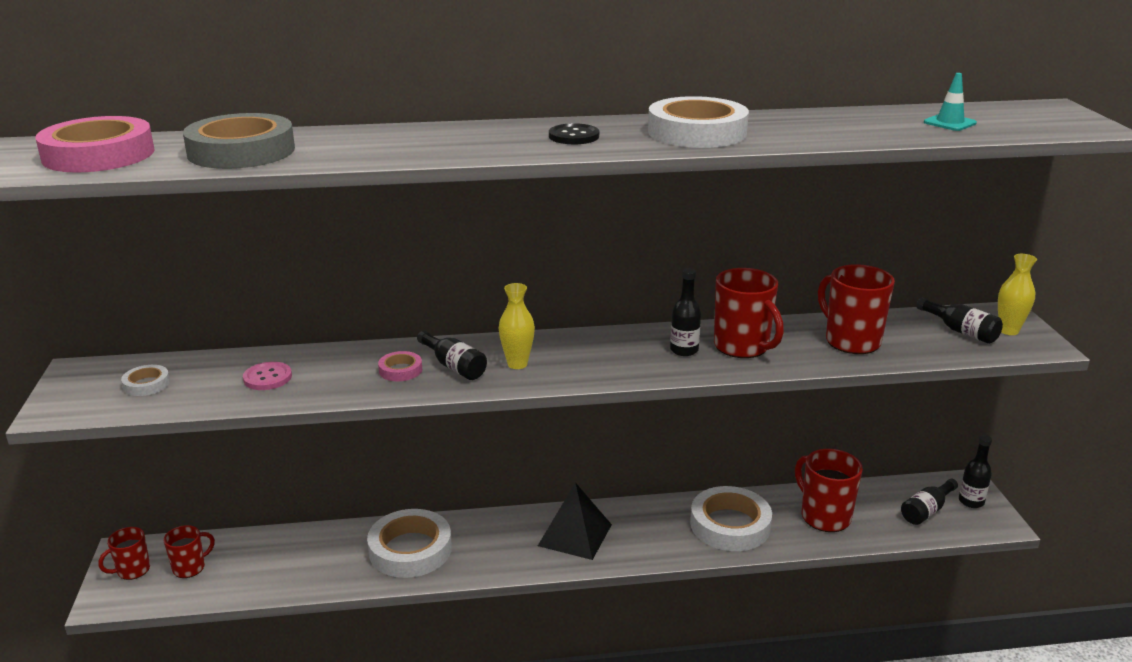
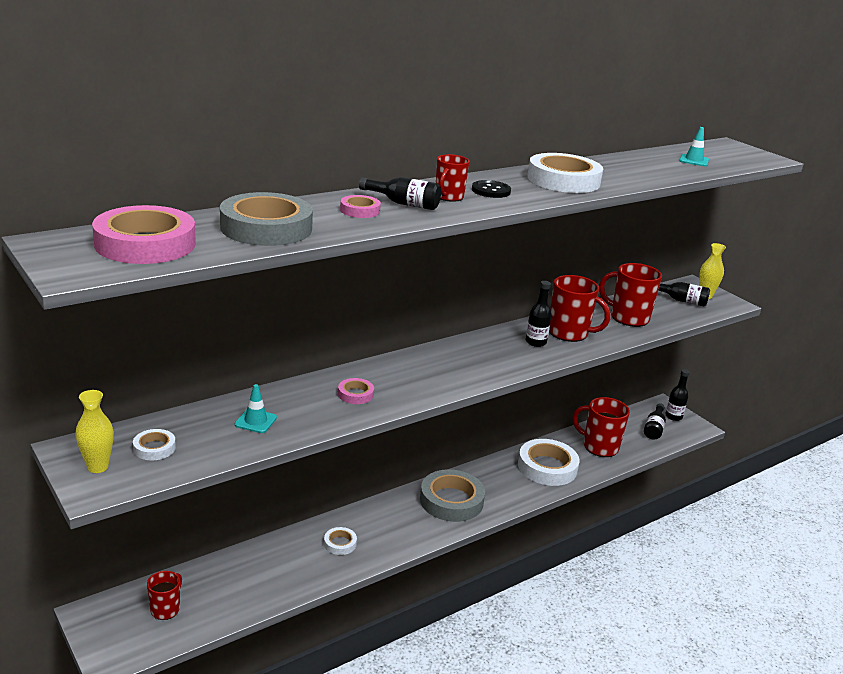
camera: 30 degrees left, 0 degrees up
(132, 570) = (113, 626): red mug -> red mug (448, 197)
(267, 378) = (255, 421): pink button -> turquoise traffic cone
(374, 144) = (360, 210): none -> pink tape
(410, 549) = (340, 543): white tape -> white tape, size x0.47
(454, 366) = (392, 383): black bottle -> black bottle (404, 204)
(517, 364) = (436, 373): yellow vase -> yellow vase (98, 467)
(575, 535) = (451, 500): black pyramid -> grey tape

